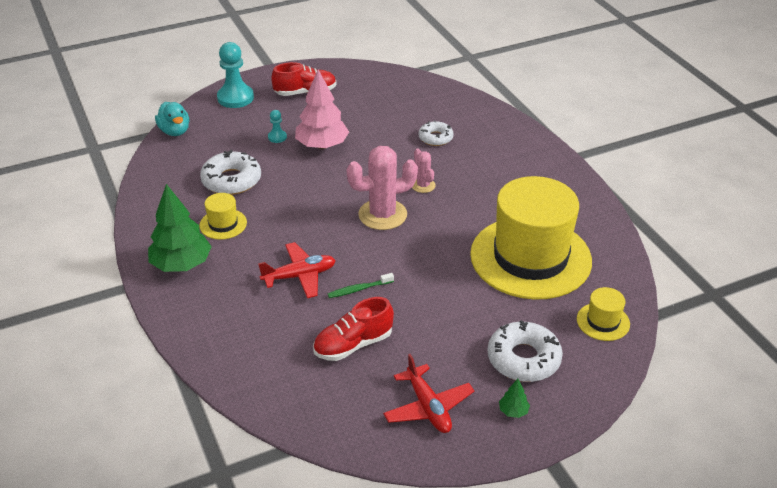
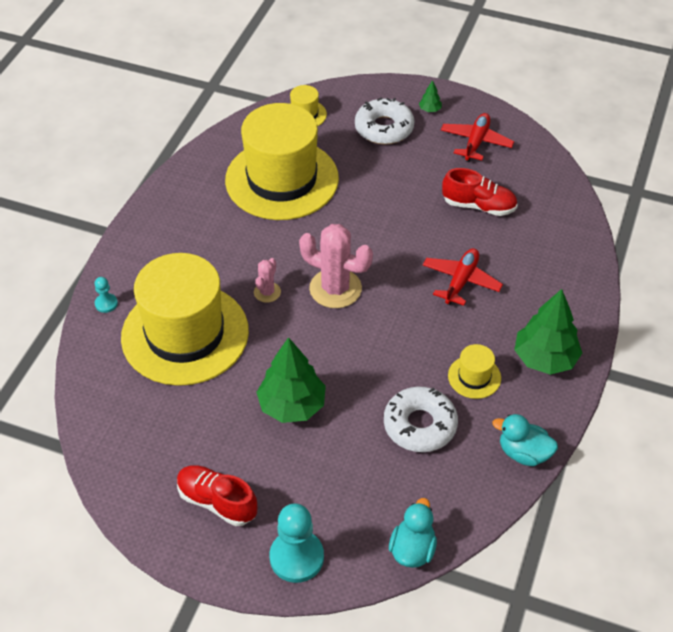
camera: 135 degrees left, 10 degrees up
(148, 205) = (523, 453): none -> turquoise duck
(277, 137) = (320, 452): turquoise pawn -> turquoise pawn (106, 304)
(299, 276) = (461, 281): red plane -> red plane turned 90 degrees clockwise
(322, 145) = (292, 405): pink tree -> green tree
(359, 289) = (429, 240): green toothbrush -> none
(435, 138) = (185, 334): white donut -> yellow hat

